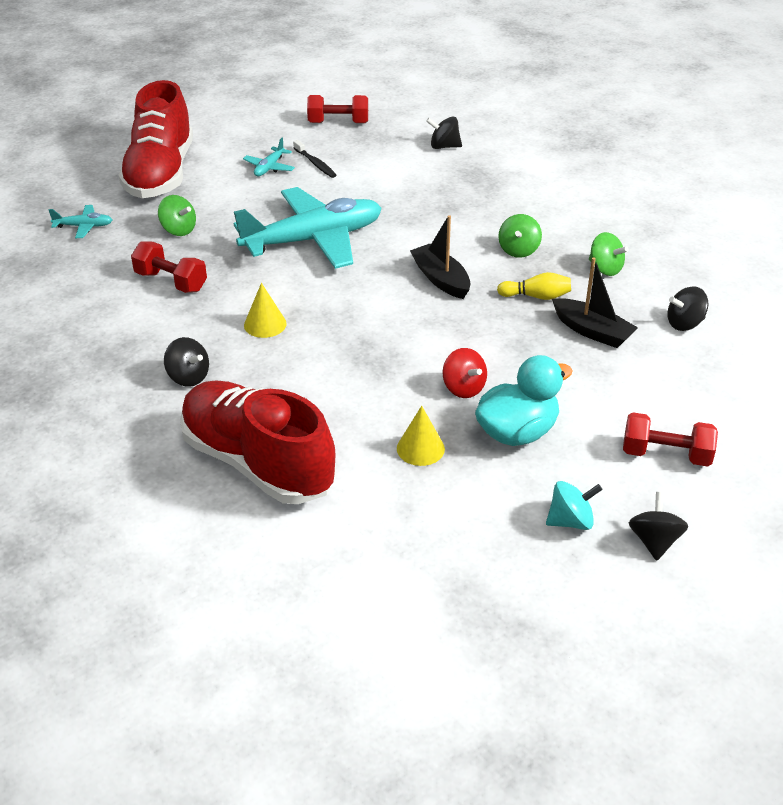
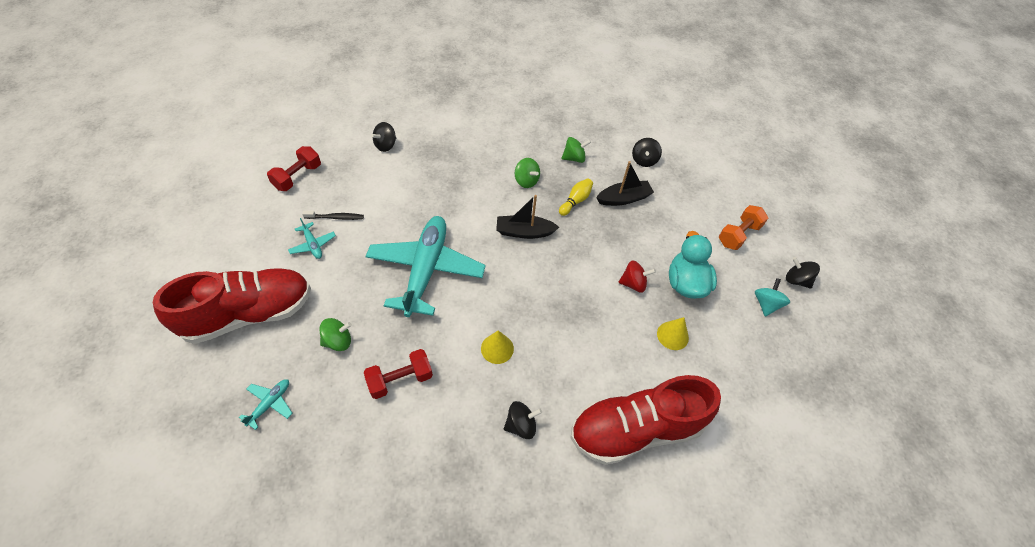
camera: 60 degrees left, 15 degrees up
(160, 174) = (249, 314): red shoe -> red shoe turned 60 degrees counterclockwise
(666, 455) = (738, 235): red dumbbell -> orange dumbbell

